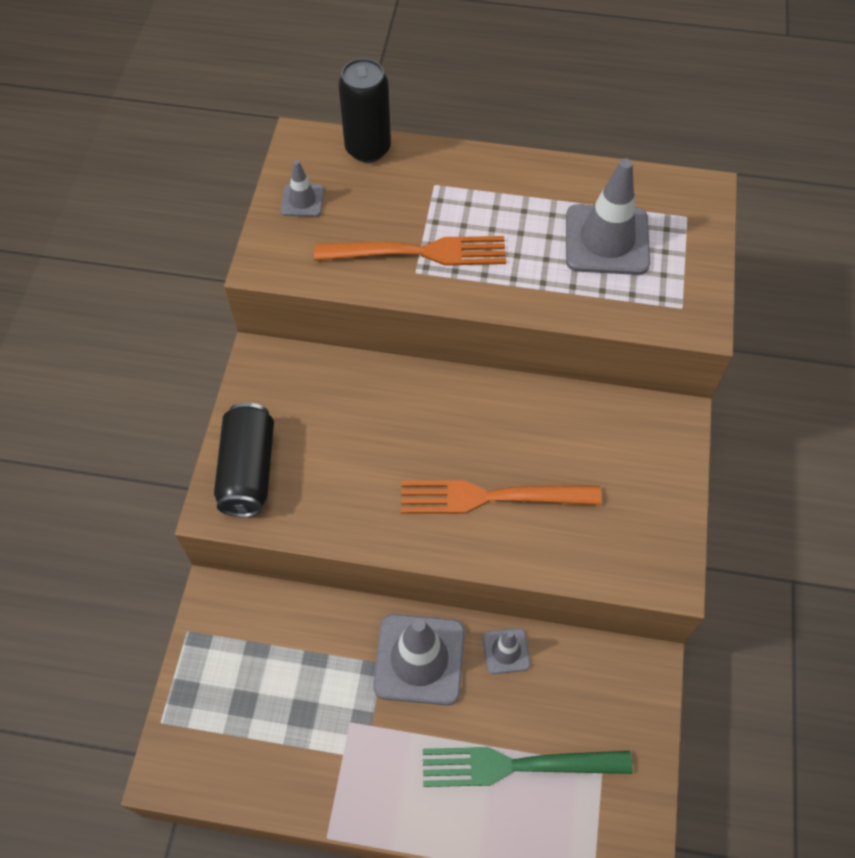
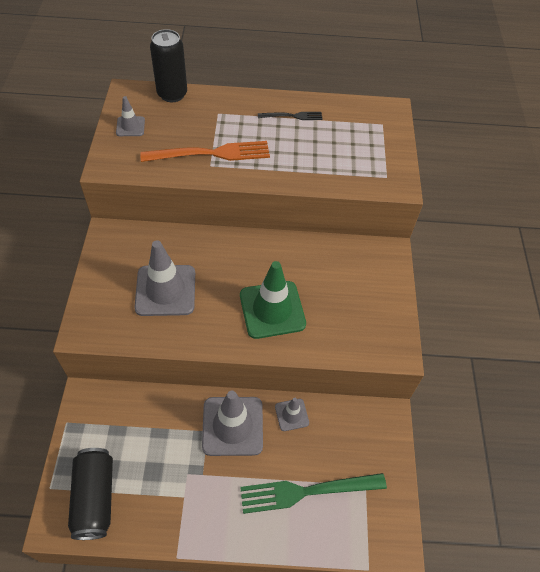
camera: 10 degrees left, 5 degrees down
(248, 470) = (104, 305): black can -> black can (95, 497)
(490, 497) = (272, 309): orange fork -> green traffic cone
(548, 195) = (293, 116): none -> black fork
(607, 240) = (333, 140): grey traffic cone -> grey traffic cone (165, 290)

